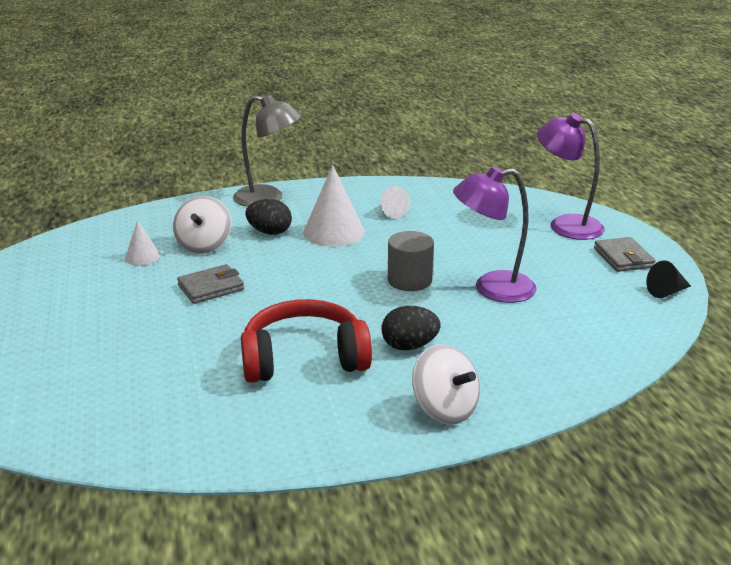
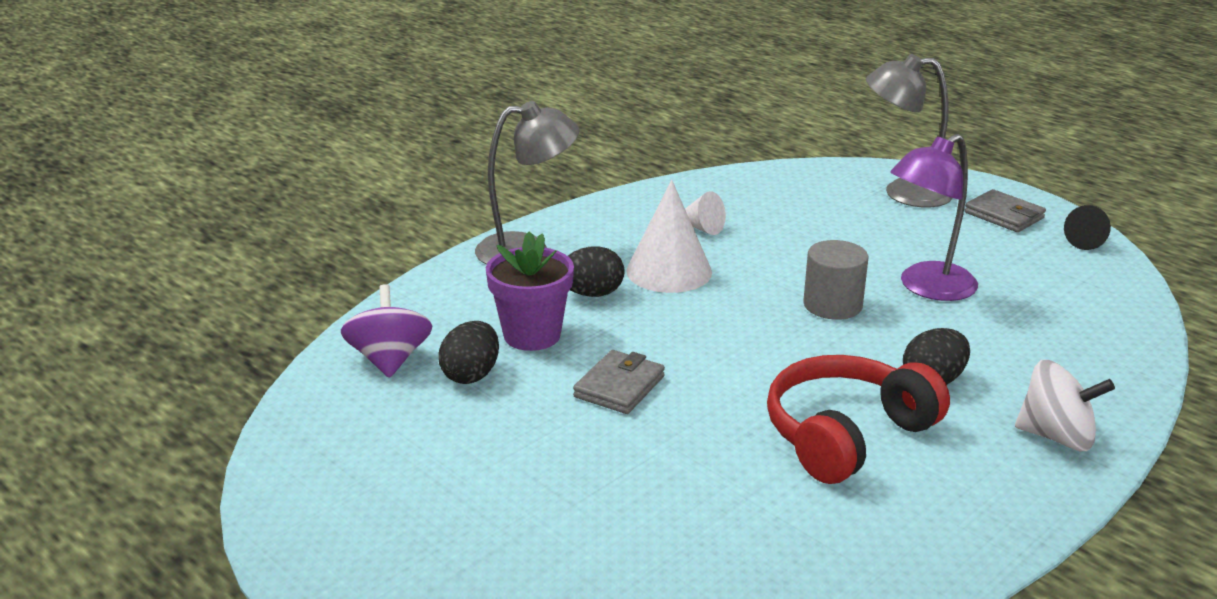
camera: 30 degrees left, 0 degrees up
(114, 236) = (390, 360): none -> purple spinning top
(142, 257) = (471, 375): white cone -> black egg
(204, 245) = (532, 335): white spinning top -> purple flower pot
(566, 224) = (903, 193): purple lamp -> grey lamp

